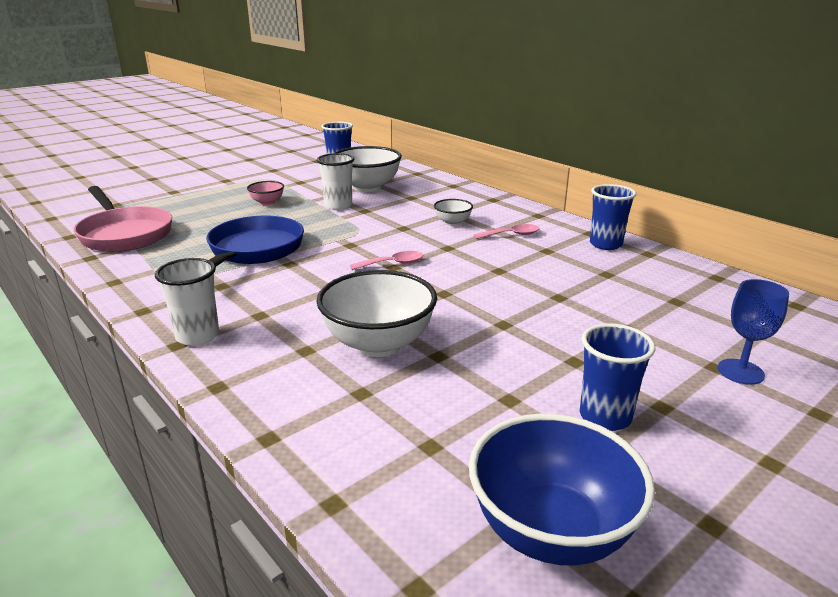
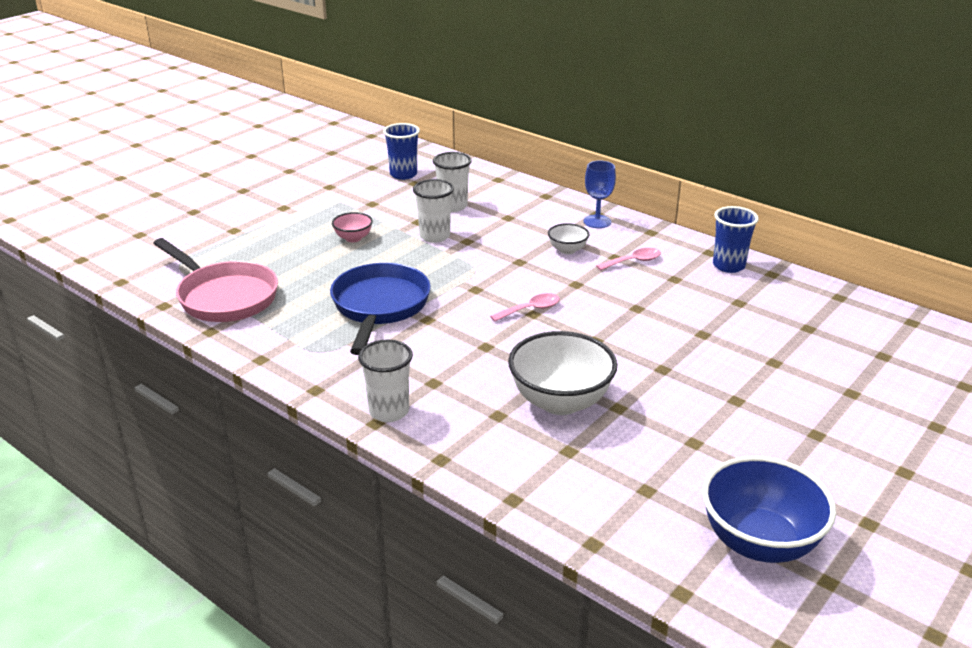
camera: 10 degrees left, 5 degrees up
(367, 187) = (453, 206): white bowl -> white cup
(605, 417) = (774, 449): blue cup -> none
(740, 372) = (872, 395): blue goblet -> blue goblet (597, 221)

